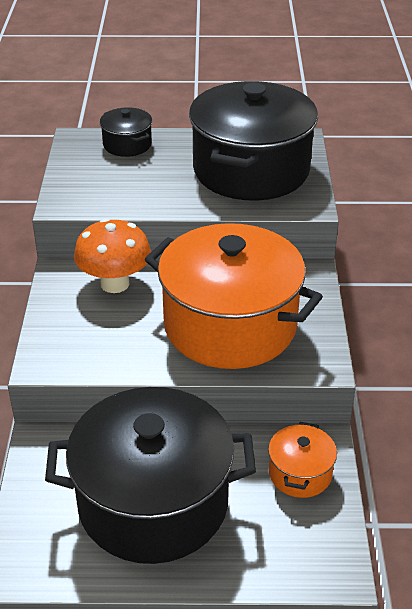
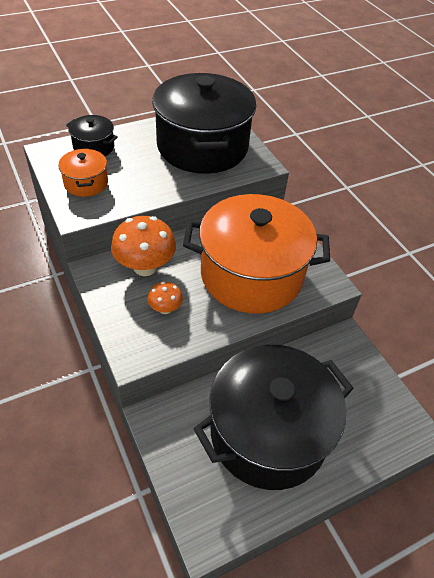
camera: 30 degrees left, 10 degrees up
(107, 330) = (165, 309): none -> orange mushroom
(300, 473) = (347, 368): orange pot -> orange pot (86, 183)

